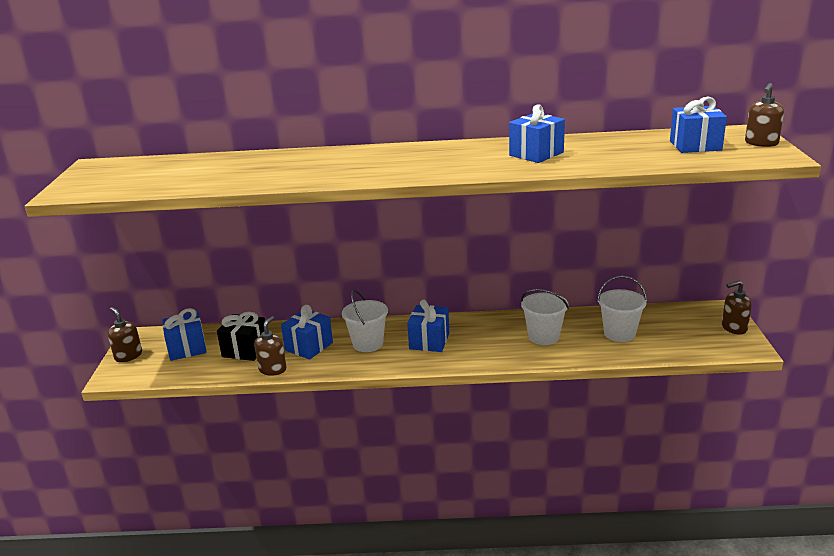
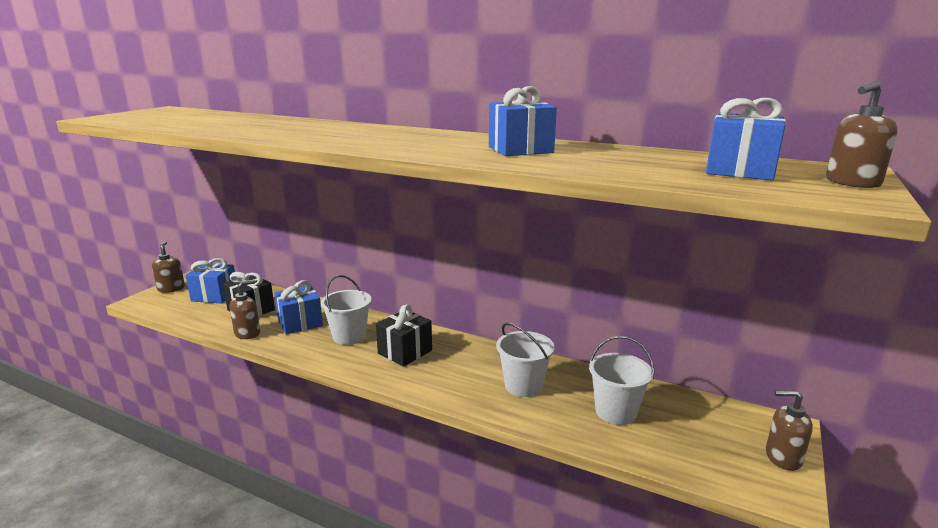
camera: 25 degrees right, 5 degrees down
(429, 341) = (405, 352): blue gift -> black gift

